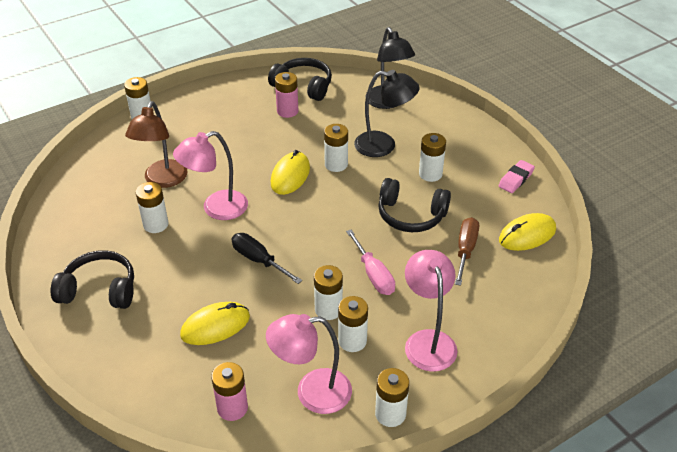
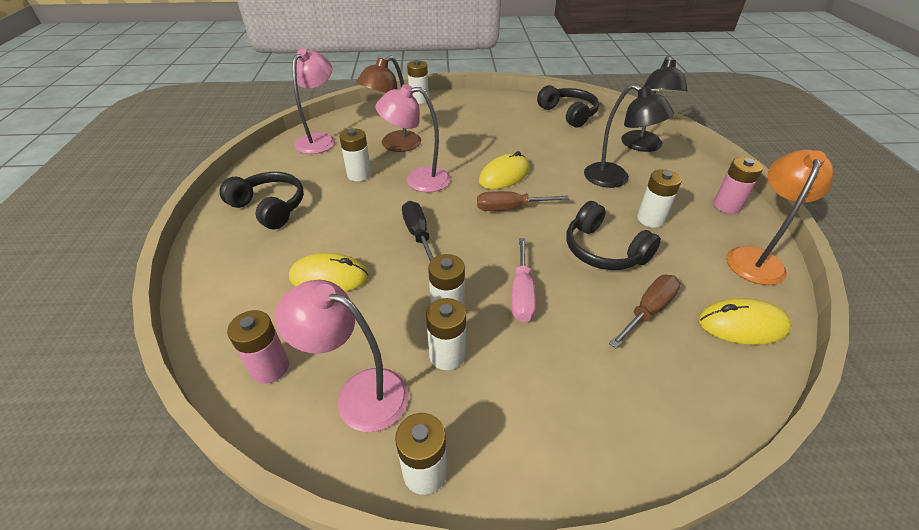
camera: 30 degrees right, 0 degrees up
(287, 111) = (540, 127): pink battery -> pink battery (726, 206)
(317, 206) = (510, 208): none -> brown screwdriver
(336, 164) = (555, 180): white battery -> none
(428, 341) = (535, 398): pink lamp -> pink lamp (320, 139)
(516, 179) = (755, 258): pink eraser -> orange lamp

